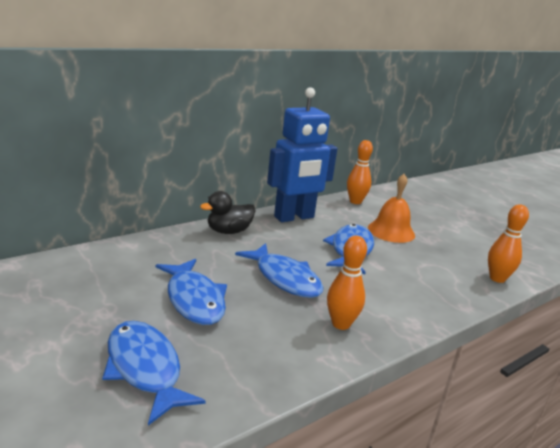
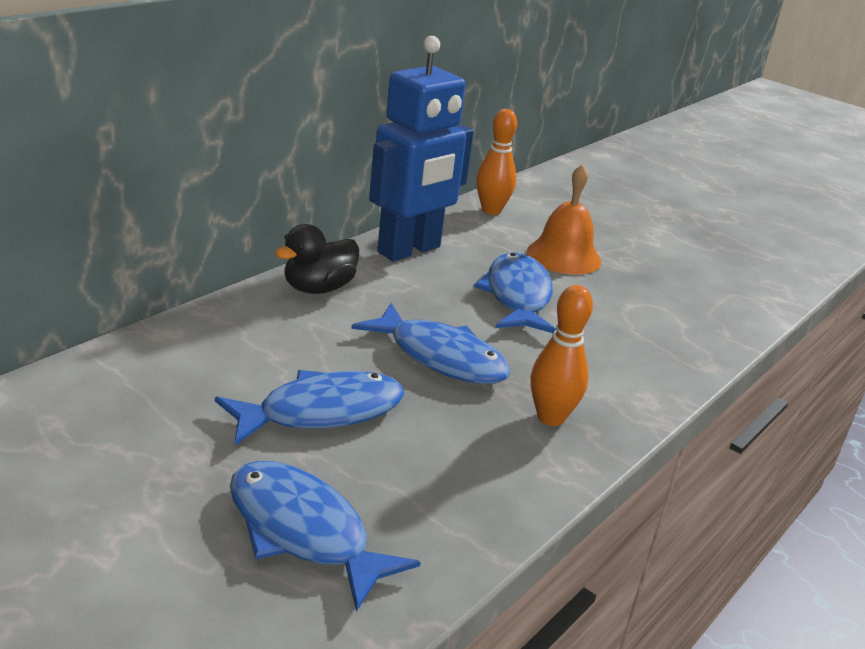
camera: 15 degrees left, 5 degrees up
(194, 299) = (321, 412): blue fish -> blue fish turned 75 degrees counterclockwise
(497, 278) = (735, 314): orange bowling pin -> none

